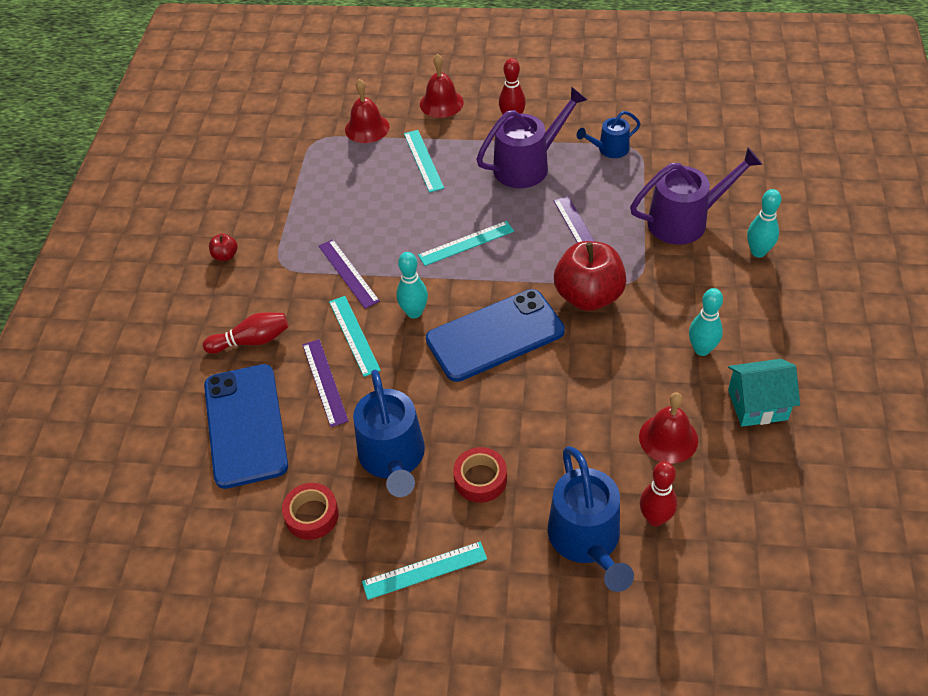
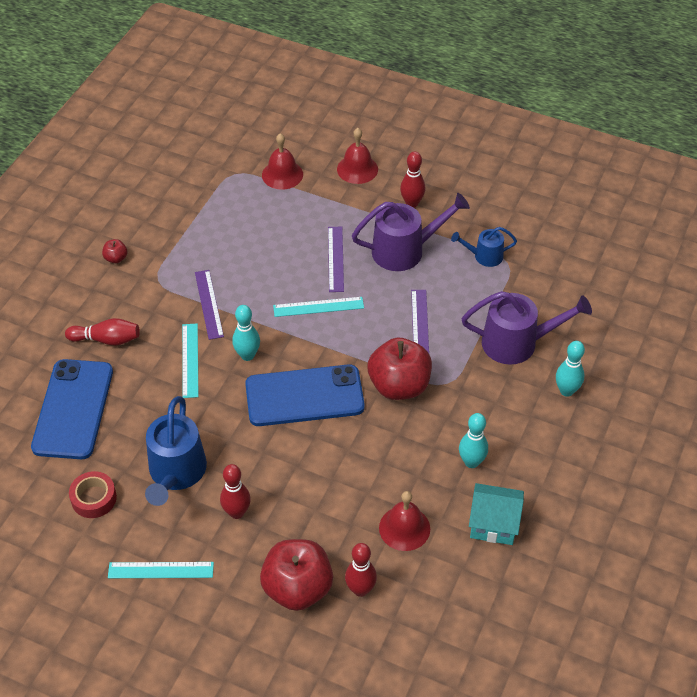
camera: 15 degrees right, 0 degrees up
(325, 382) = (149, 392): purple ruler -> purple ruler (335, 259)
(423, 160) = (317, 219): turquoise ruler -> none
(480, 479) = (237, 512): red tape -> red bowling pin
(587, 540) = (297, 588): blue watering can -> red apple

